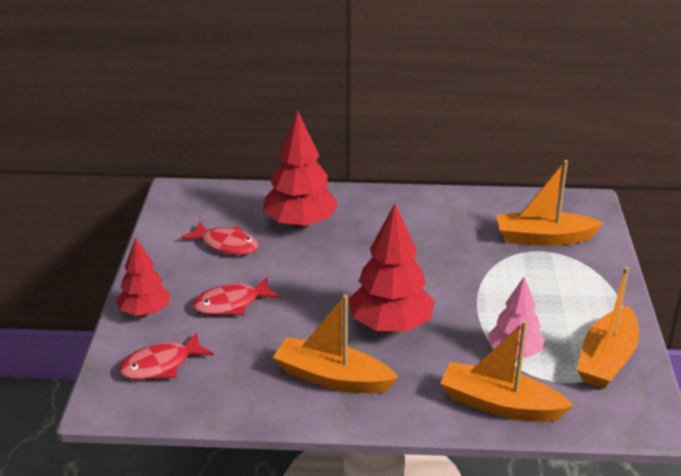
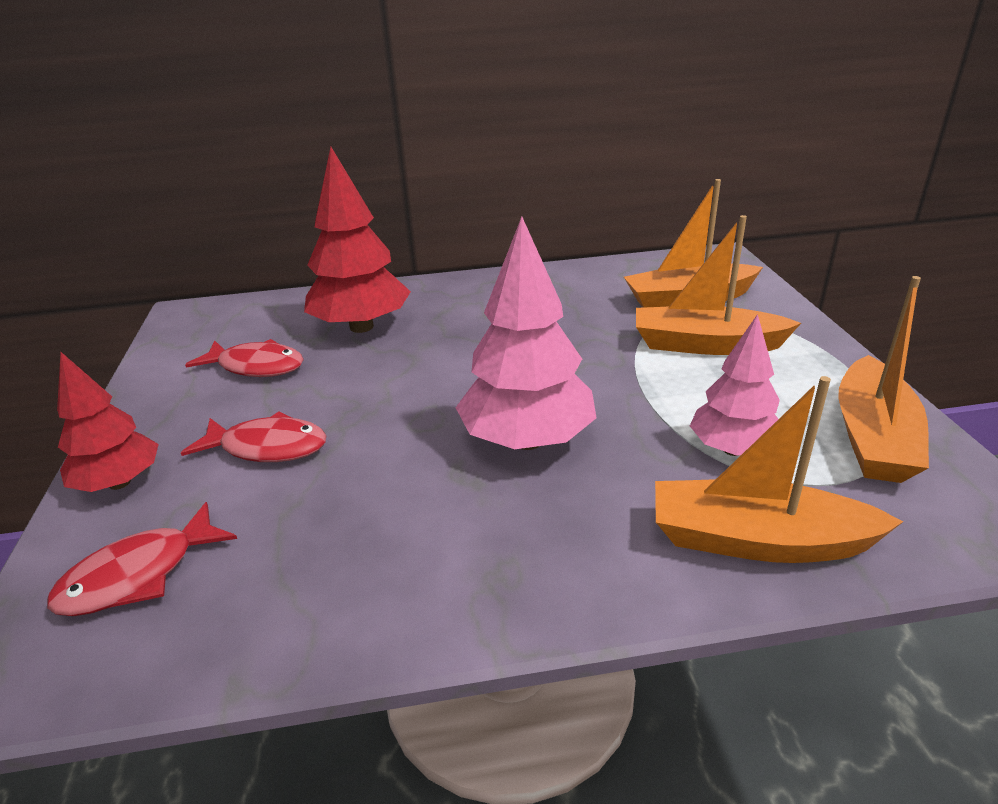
camera: 10 degrees left, 0 degrees up
(231, 304) = (267, 447): red fish -> red fish turned 135 degrees counterclockwise
(332, 378) = (455, 543): orange boat -> orange boat (705, 345)
(390, 325) = (527, 440): red tree -> pink tree

